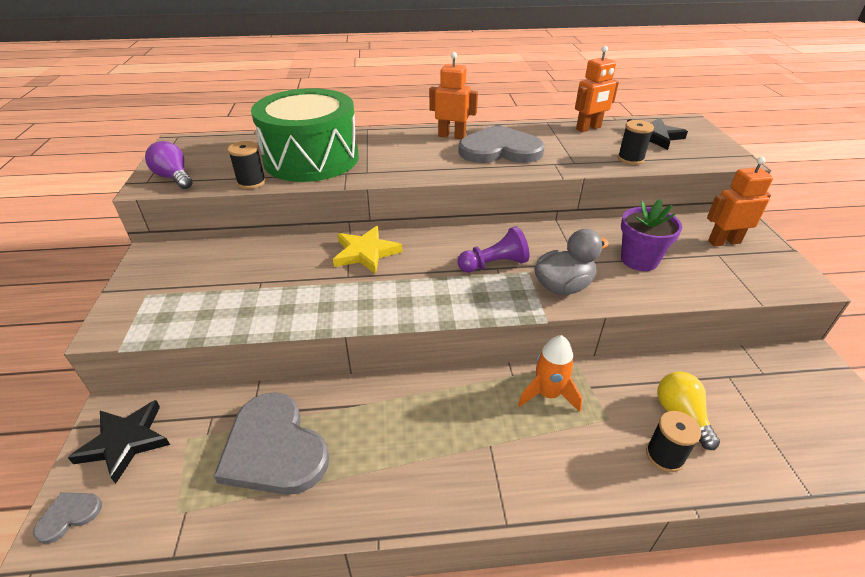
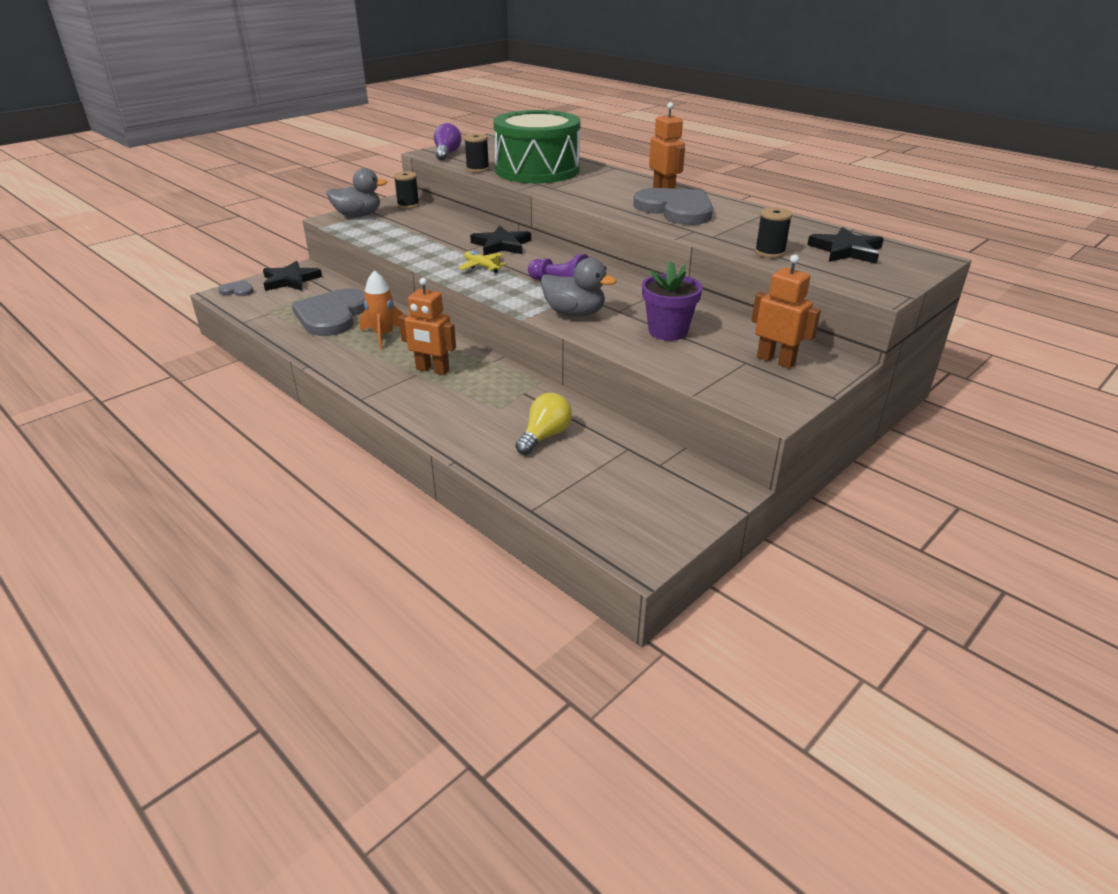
camera: 50 degrees right, 5 degrees down
(138, 304) = (358, 215): none -> grey duck
(365, 253) = (501, 245): yellow star -> black star
(400, 287) = (482, 267): none -> yellow plane
(548, 394) = (491, 379): orange rocket -> orange rocket (383, 336)
(588, 128) = (798, 225): orange robot -> orange robot (432, 370)
(664, 456) = (490, 438): black spool -> black spool (408, 205)

